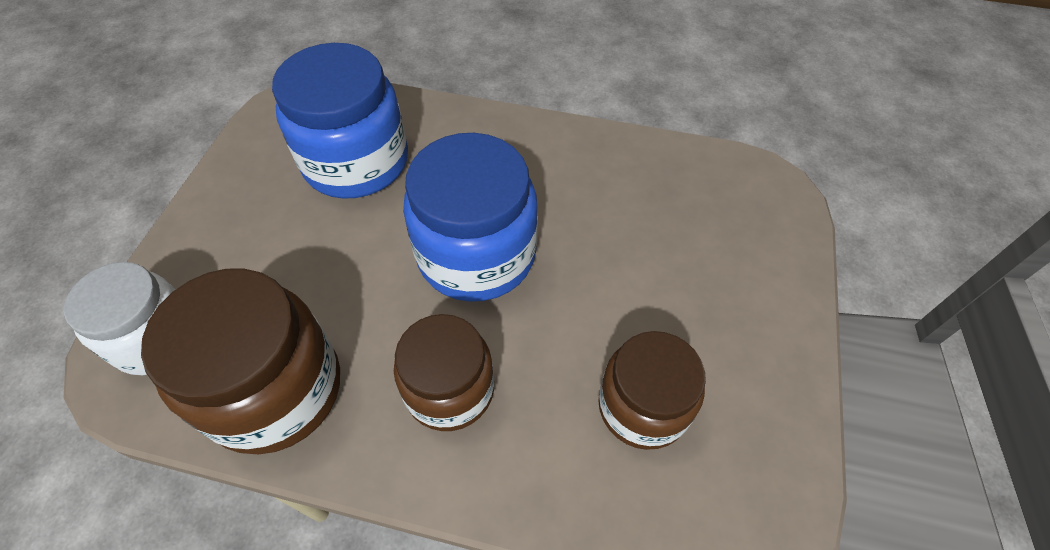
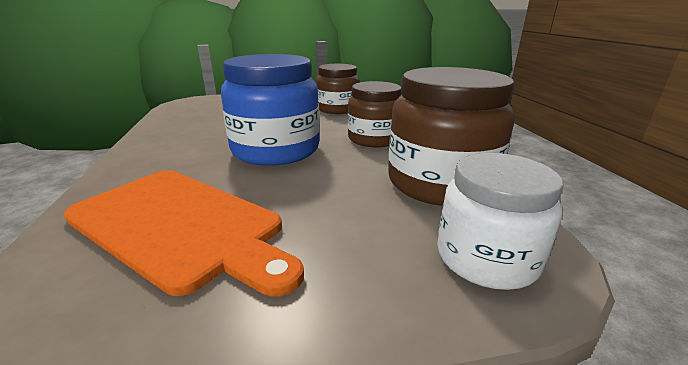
camera: 115 degrees left, 30 degrees down
(356, 162) = (180, 225): blue jar -> orange cutting board

